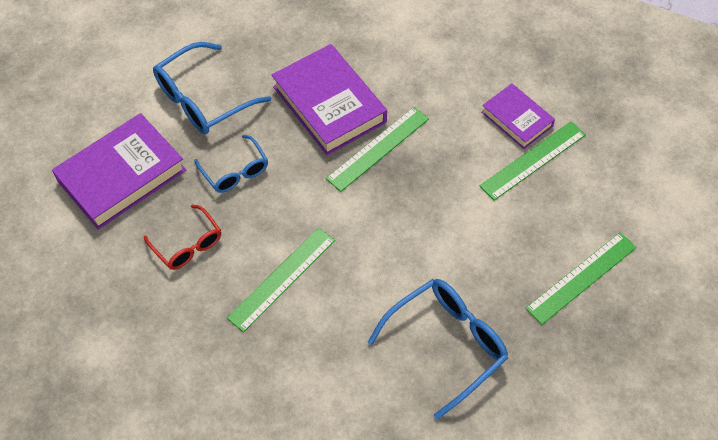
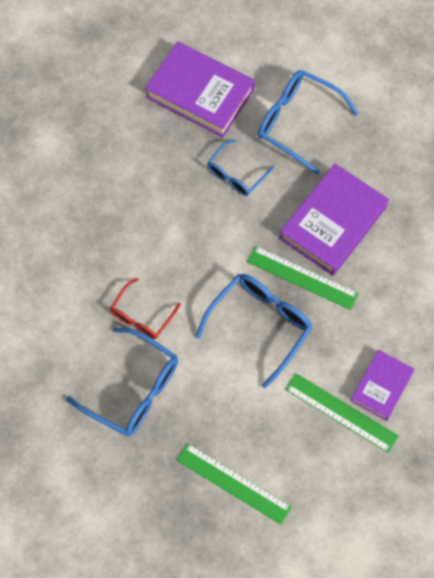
camera: 70 degrees right, 10 degrees up
(188, 245) = (155, 166): red glasses -> red glasses (142, 316)
(281, 278) = (150, 245): green ruler -> none
(415, 201) = (260, 324): none -> blue glasses

